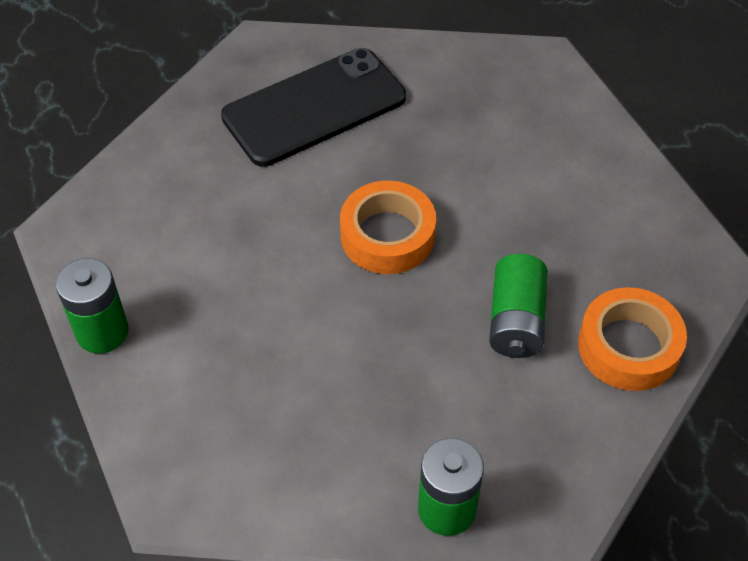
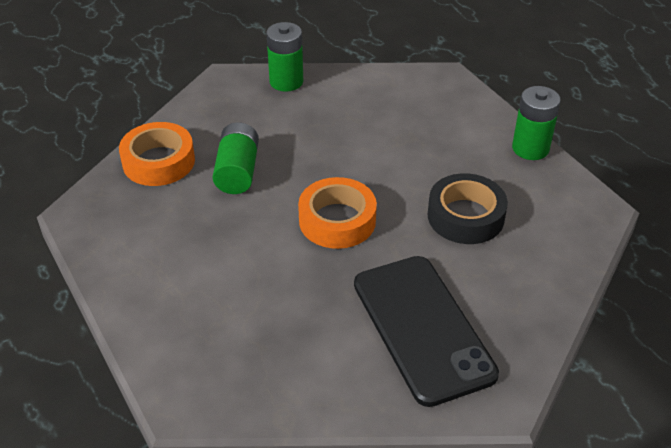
camera: 175 degrees right, 10 degrees down
(229, 230) = (465, 216): none -> black tape
(314, 107) = (423, 328): black phone -> black phone turned 75 degrees counterclockwise

